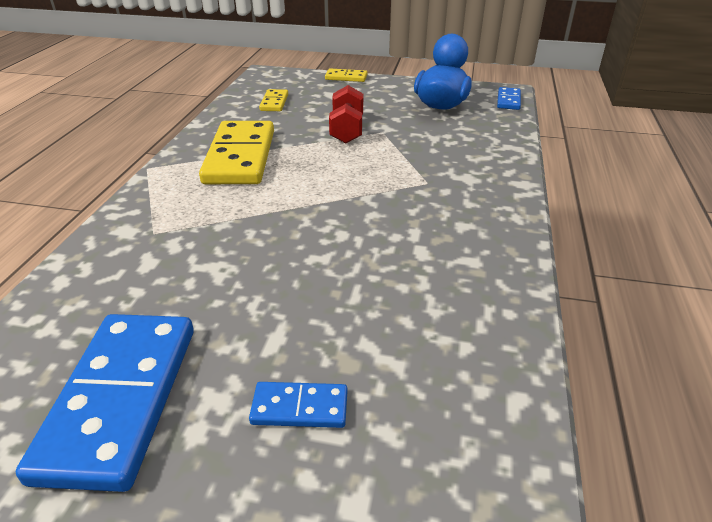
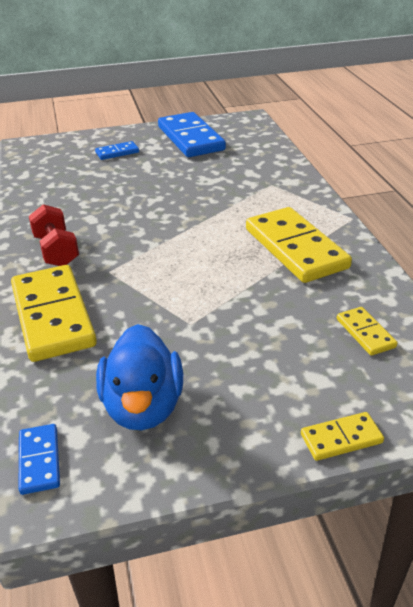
camera: 155 degrees right, 0 degrees up
(347, 130) = (231, 313): red dumbbell -> red dumbbell (56, 251)
(491, 160) = (52, 316): none -> yellow domino

